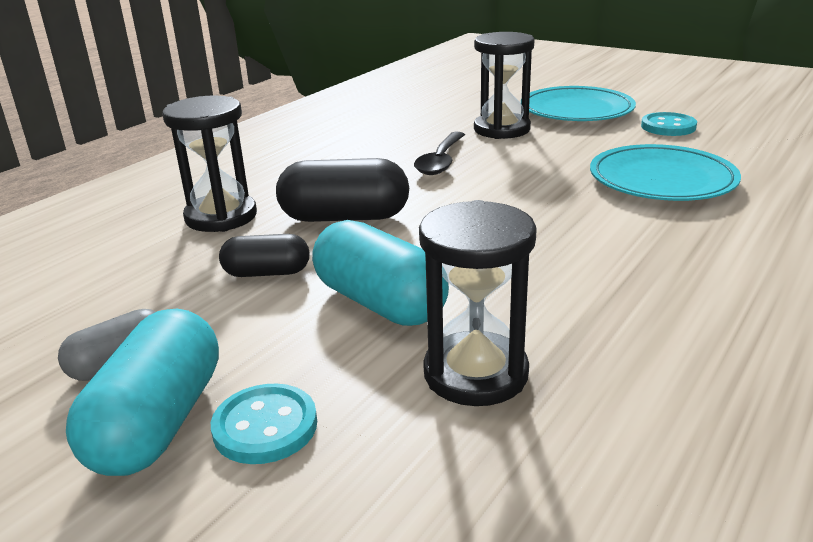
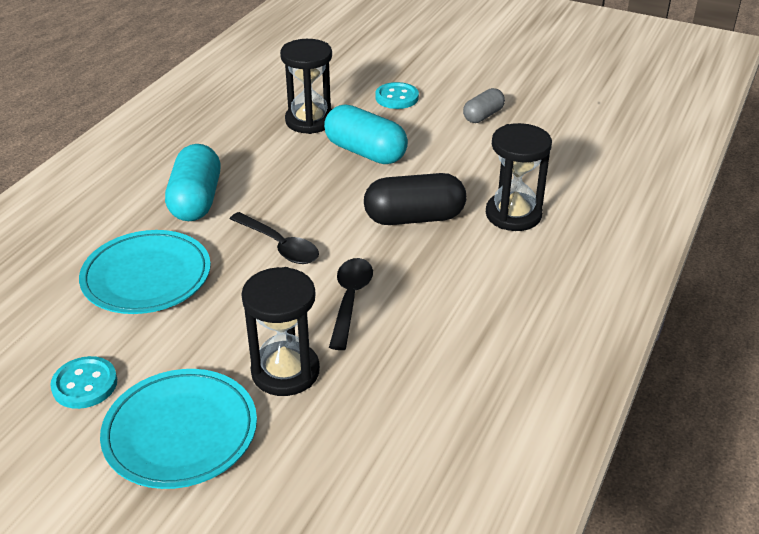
camera: 170 degrees right, 10 degrees up
(158, 422) = (443, 96): turquoise capsule -> turquoise capsule (196, 200)
(267, 273) = (443, 168): black capsule -> none
(516, 198) = (280, 246): none -> black spoon

